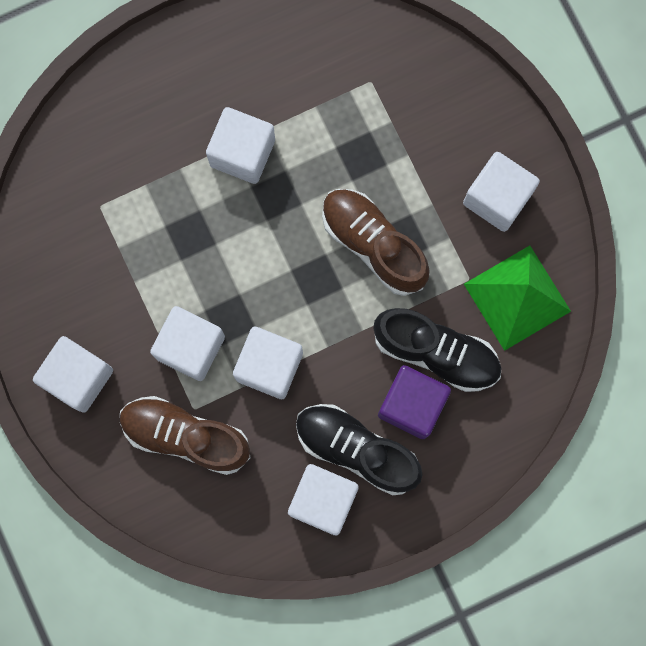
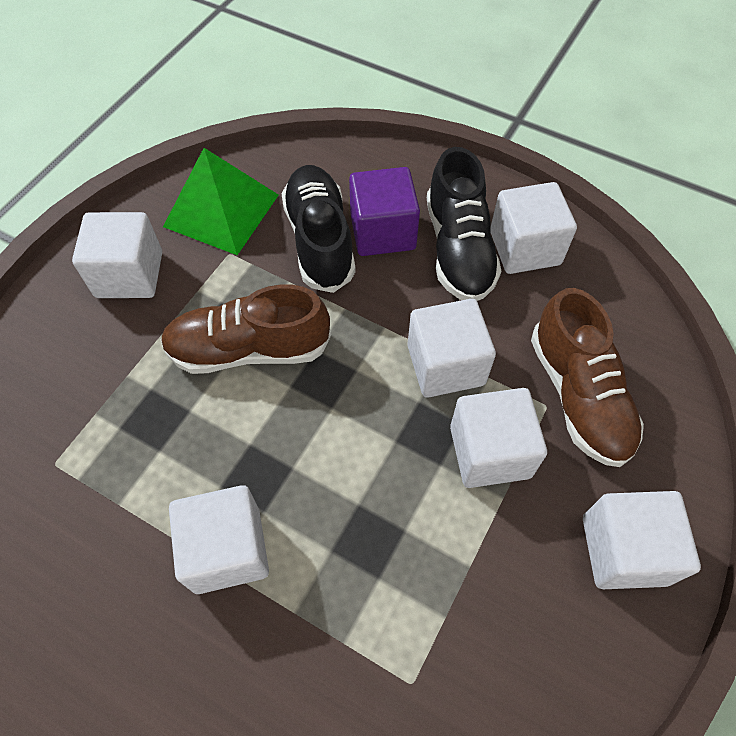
camera: 125 degrees left, 20 degrees down
(373, 244) = (249, 349): brown shoe -> brown shoe turned 75 degrees clockwise

